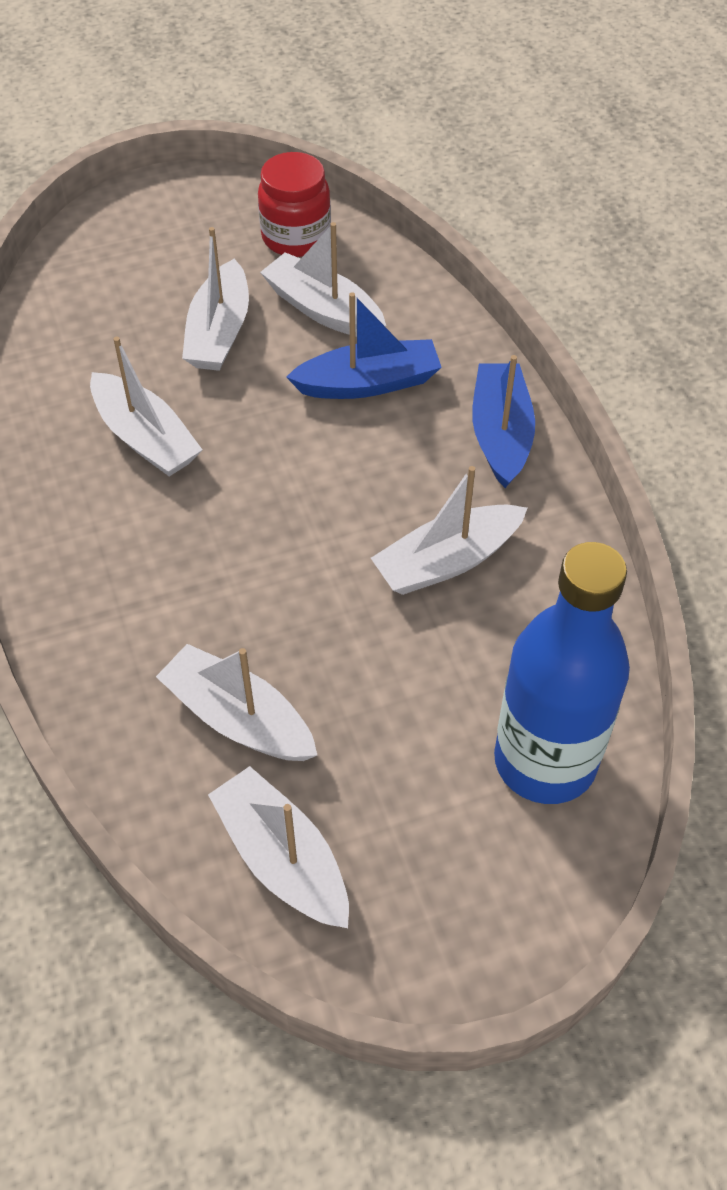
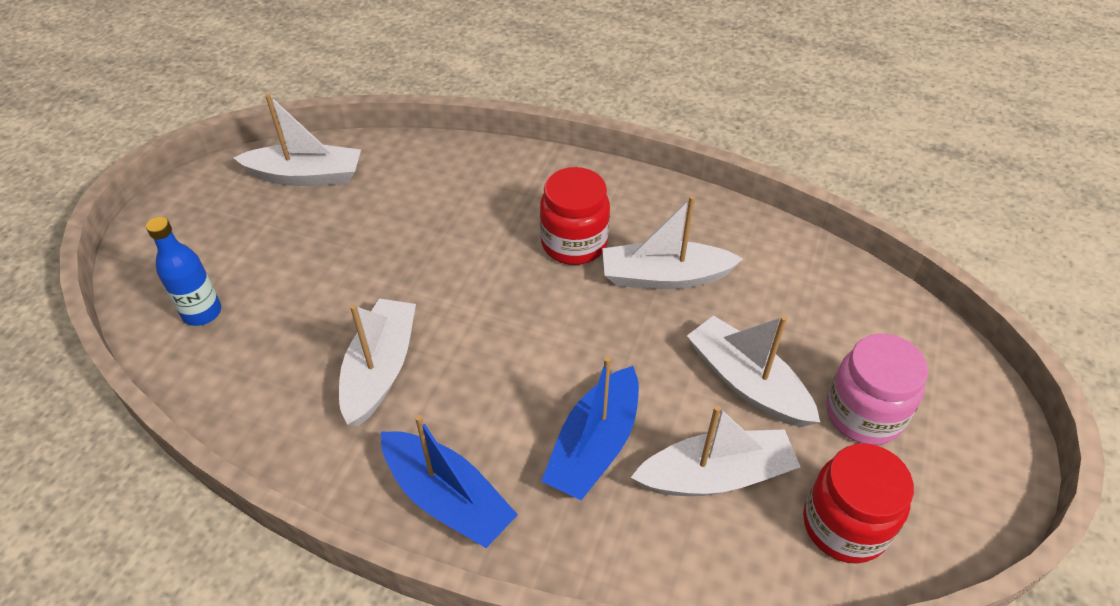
camera: 130 degrees right, 5 degrees down
(161, 527) = (574, 243): none -> red jar
(187, 262) = (863, 414): none -> pink jar
(238, 718) = (400, 203): white boat -> none
(545, 761) = (202, 312): blue bottle -> blue bottle, size x0.50

